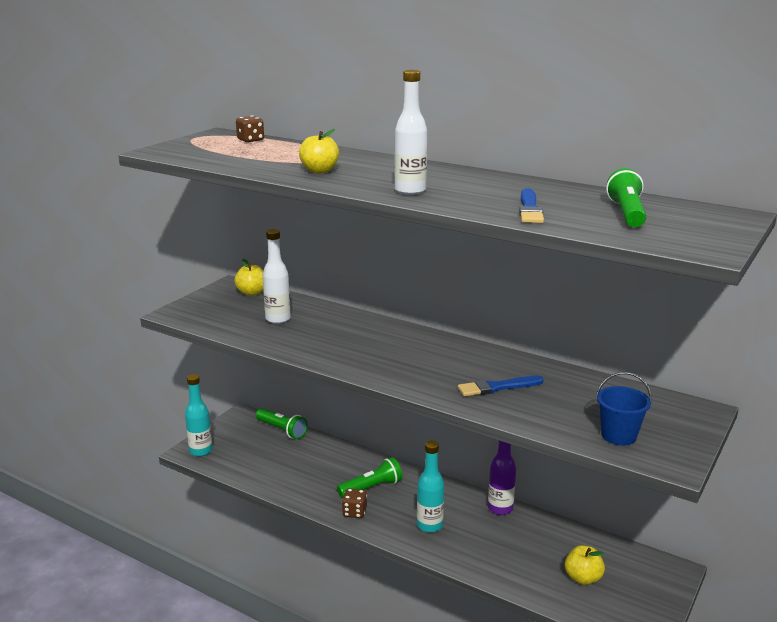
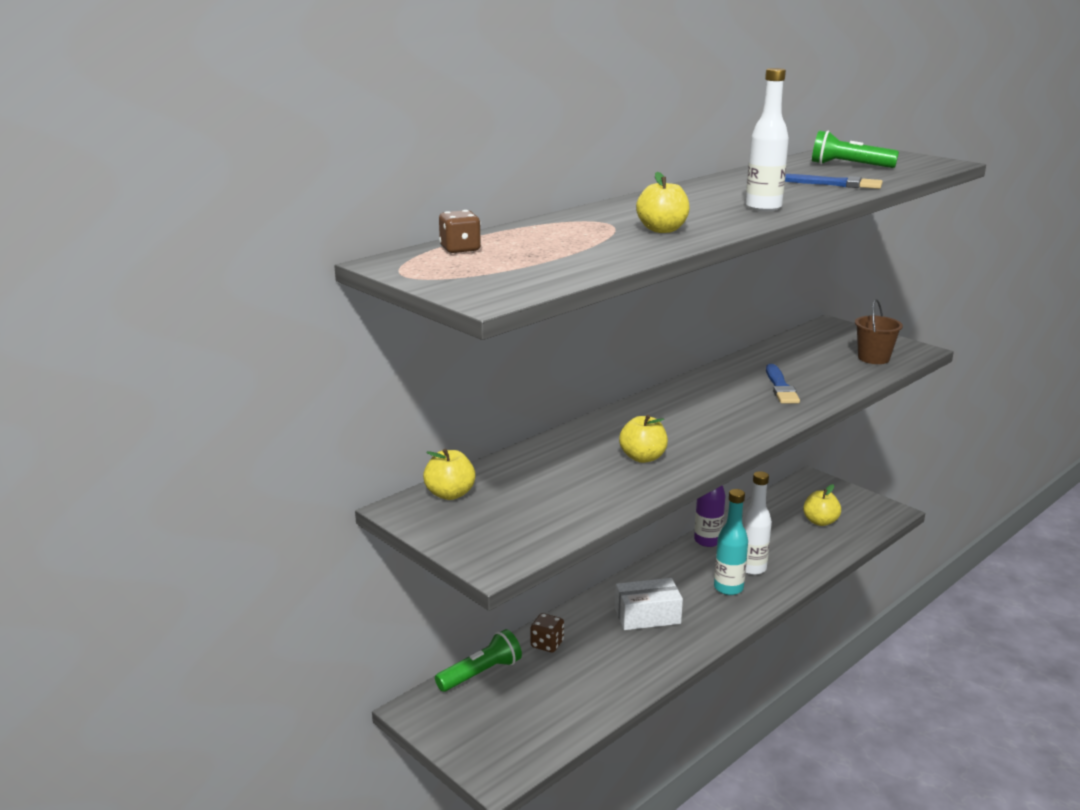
camera: 75 degrees left, 0 degrees up
(201, 451) = (502, 762): turquoise bottle -> none
(278, 319) = (559, 482): white bottle -> white bottle (752, 568)
(324, 341) = (643, 458): none -> yellow apple
(354, 512) = (693, 635): brown dice -> brown dice (547, 644)
(371, 488) = (647, 616): green flashlight -> white box
(618, 435) = (873, 358): blue bucket -> brown bucket

